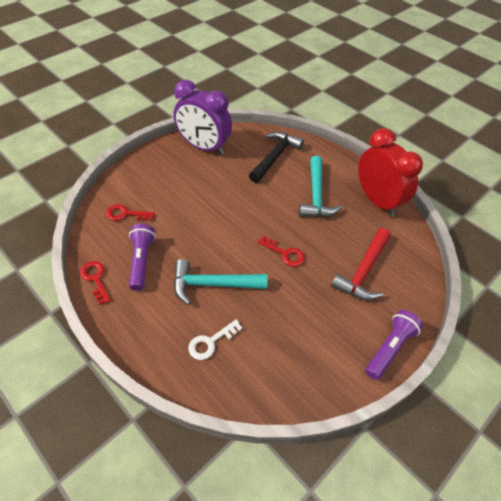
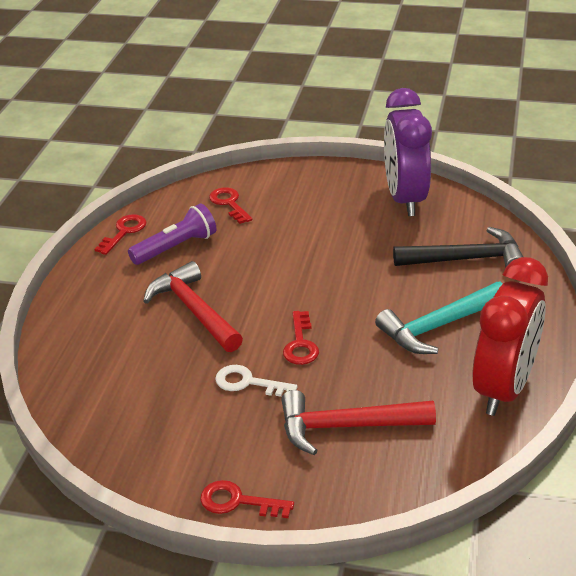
camera: 60 degrees right, 15 degrees down
(211, 342) = (115, 346): white key -> white key (248, 383)
(212, 284) = (193, 310): turquoise hammer -> red hammer
(390, 348) = (238, 501): purple flashlight -> red key

